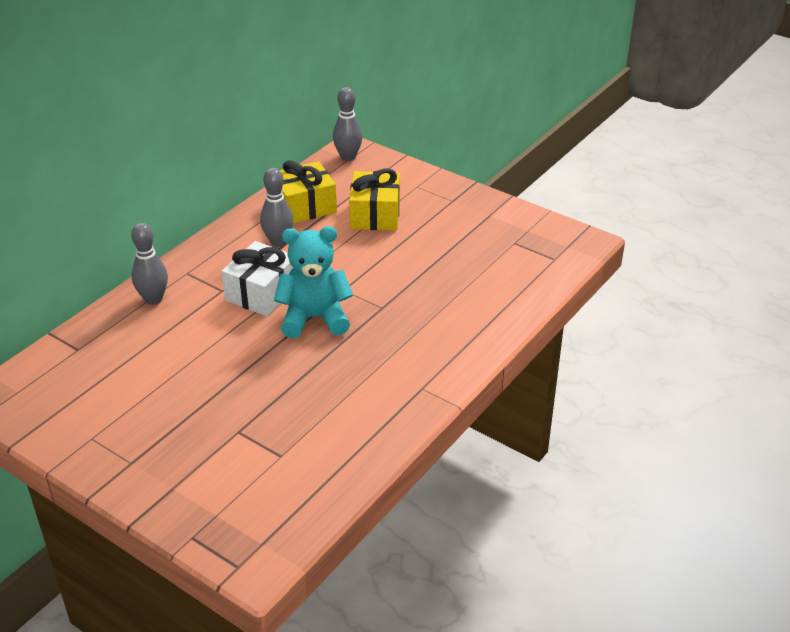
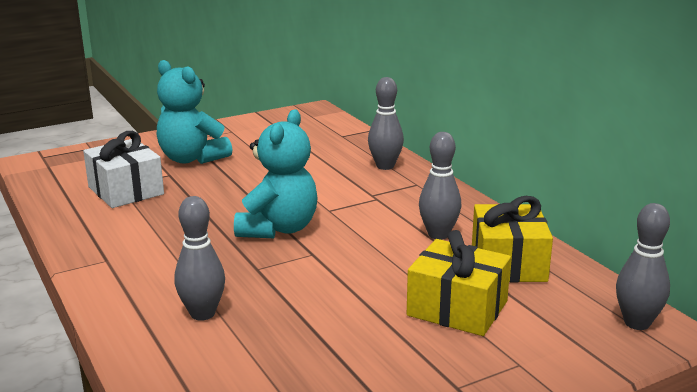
camera: 115 degrees right, 15 degrees down
(189, 433) = (192, 159): none -> turquoise teddy bear
(262, 293) = (348, 211): white gift -> white gift (126, 191)
(455, 308) = (202, 314): none -> grey bowling pin

